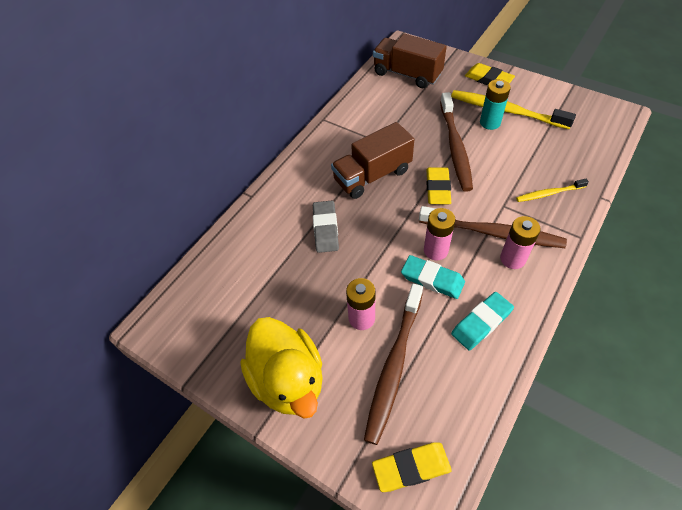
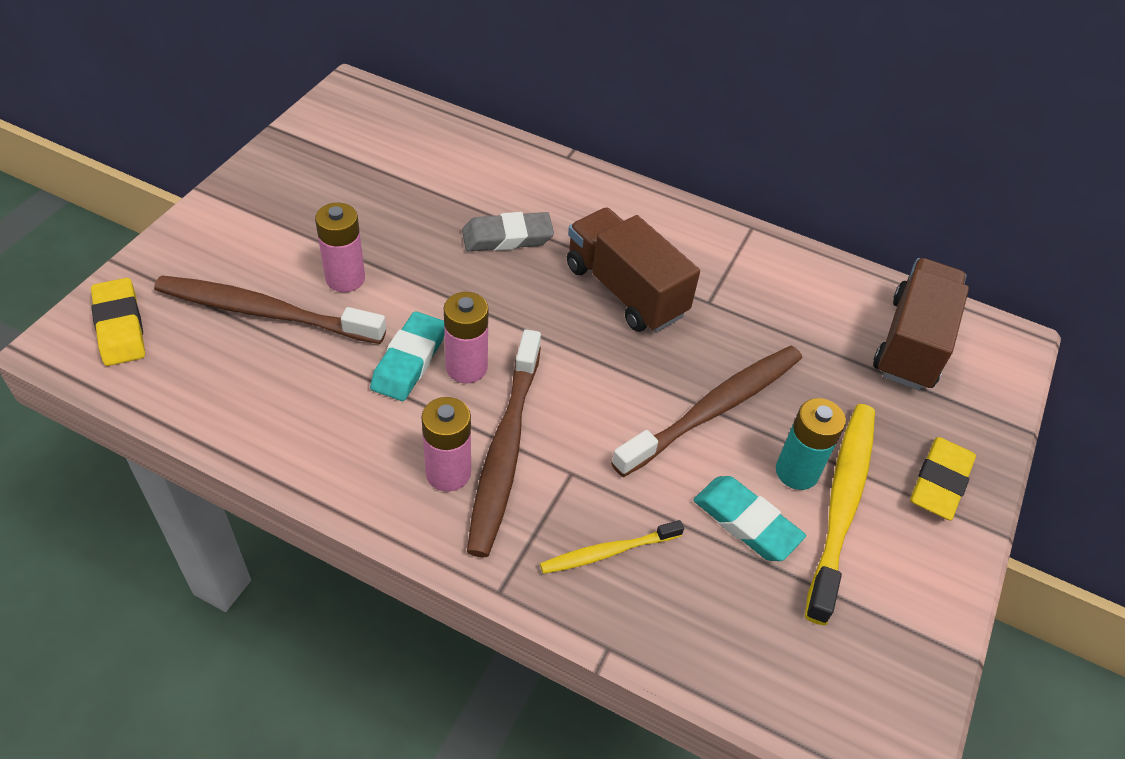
camera: 75 degrees right, 5 degrees down
(288, 380) = (261, 210): yellow duck -> none
(438, 188) = (604, 377): yellow eraser -> none
(455, 147) = (714, 409): brown toothbrush -> brown toothbrush turned 150 degrees clockwise
(481, 323) = (324, 417): turquoise eraser -> turquoise eraser (746, 522)
(549, 193) = (608, 552): yellow toothbrush -> yellow toothbrush turned 90 degrees counterclockwise

